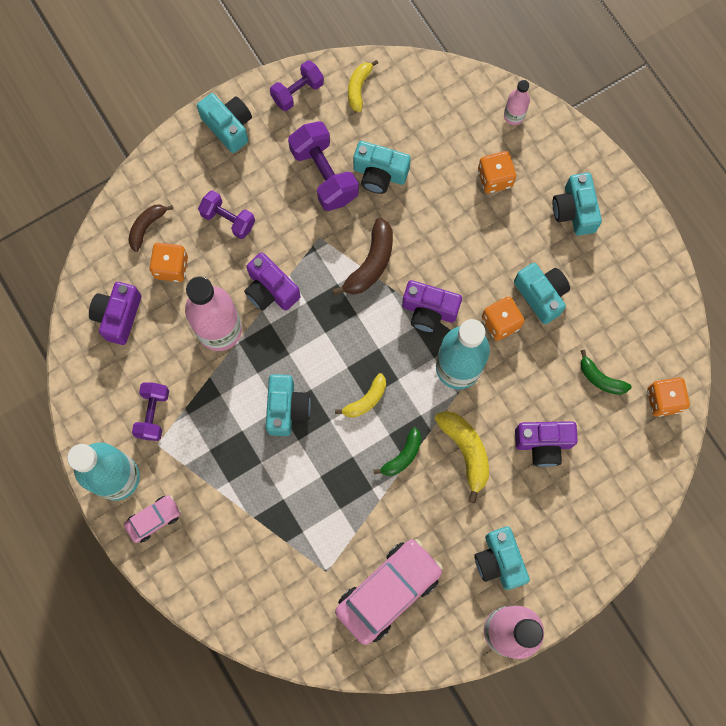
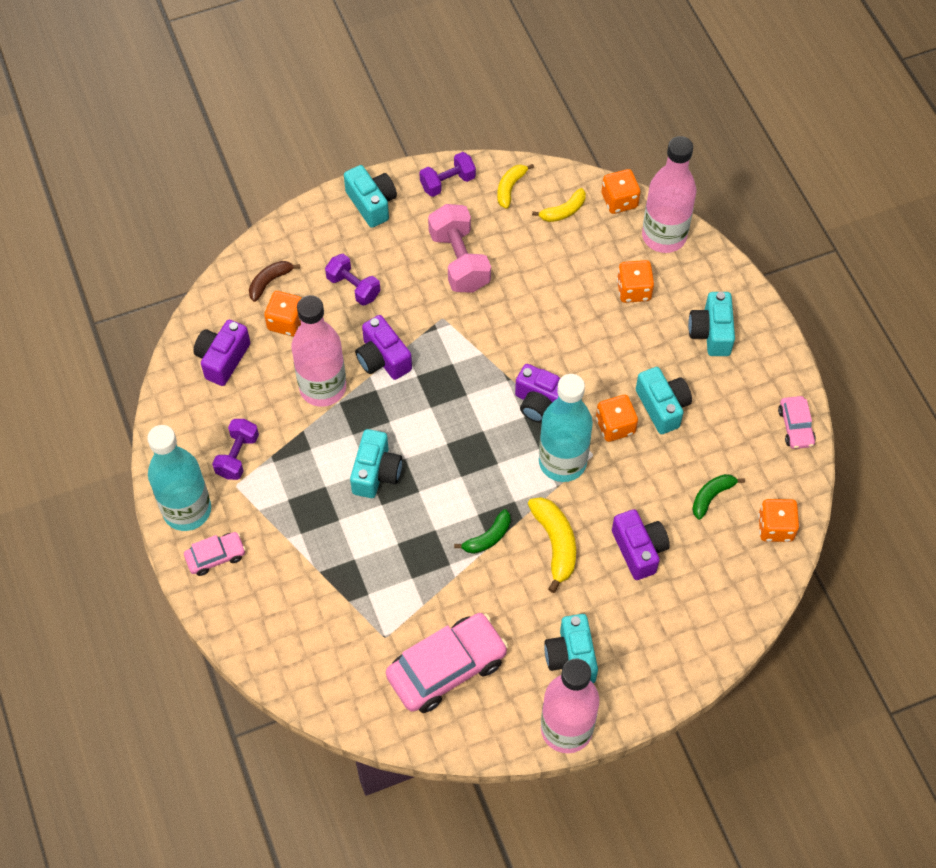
camera: 10 degrees right, 15 degrees down
(324, 174) = (459, 261): purple dumbbell -> pink dumbbell
(366, 400) = (460, 478): yellow banana -> yellow banana (563, 211)
(371, 263) = (490, 350): brown banana -> none
(379, 174) = (516, 269): turquoise camera -> none
(465, 85) = (619, 201): none -> orange dice
(514, 116) = (664, 236): pink bottle -> pink bottle, size x2.05
(543, 444) = (639, 550): purple camera -> purple camera turned 120 degrees counterclockwise
(600, 379) = (711, 496): green banana -> green banana turned 90 degrees clockwise
(667, 295) = (795, 427): none -> pink car

